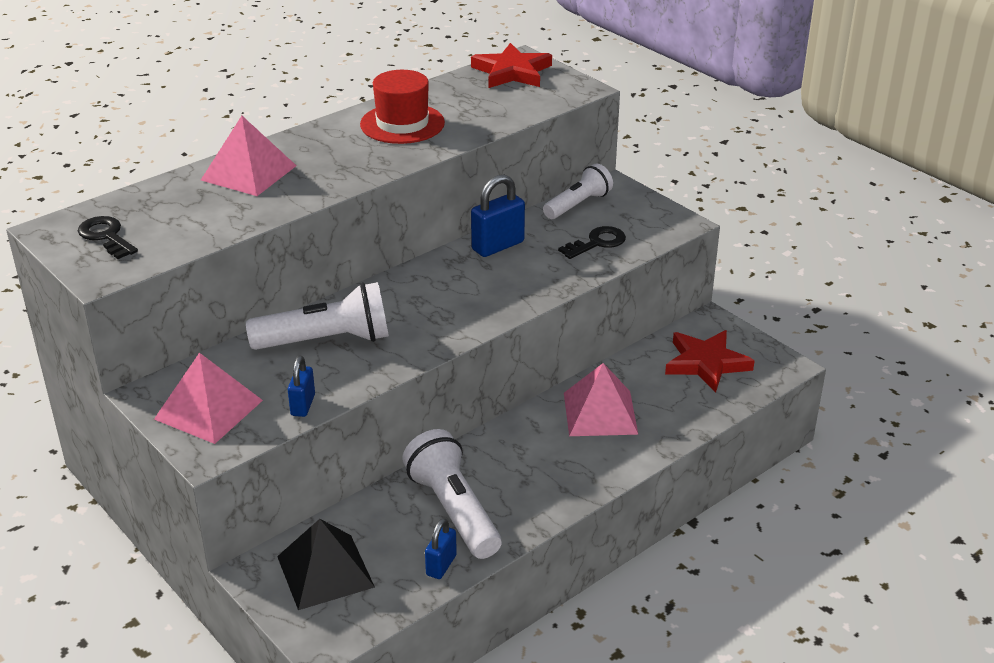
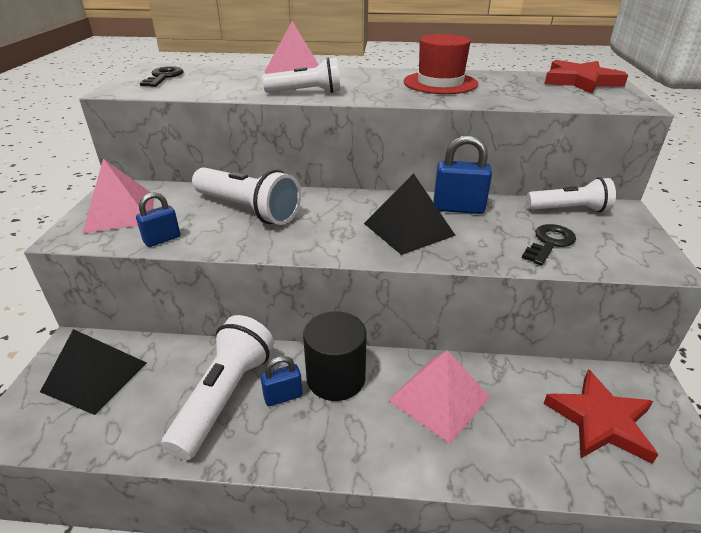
camera: 45 degrees right, 0 degrees up
(306, 190) = (306, 92): none -> white flashlight
(441, 565) = (151, 436): blue padlock -> blue padlock (283, 396)
(487, 285) = (408, 229): none -> black pyramid
(515, 446) = (336, 378): none -> black cylinder
(597, 243) = (549, 243): black key -> black key turned 60 degrees counterclockwise

